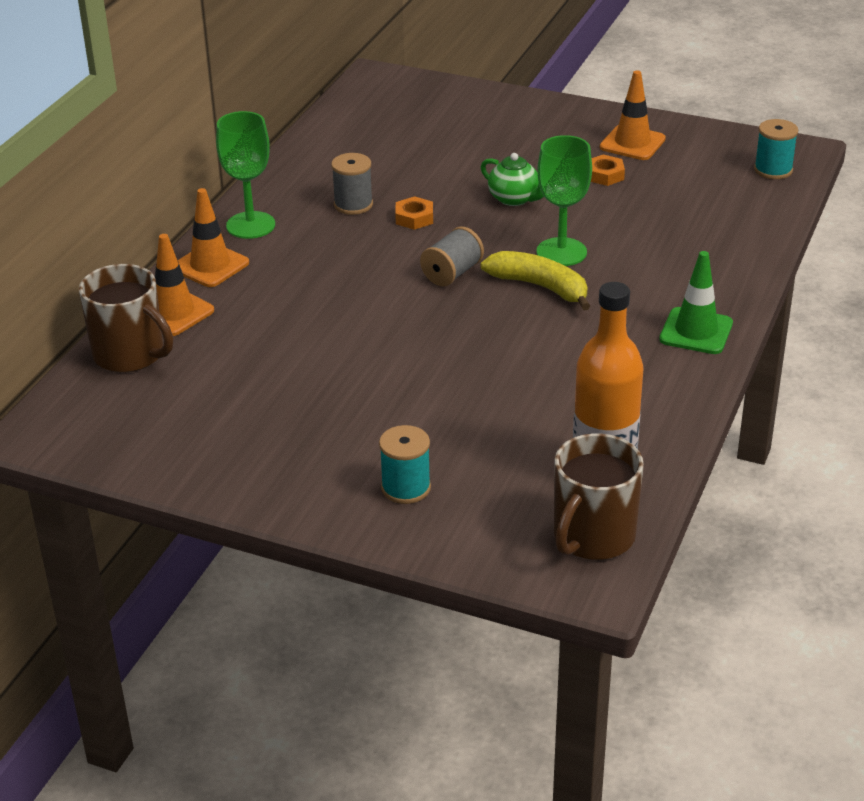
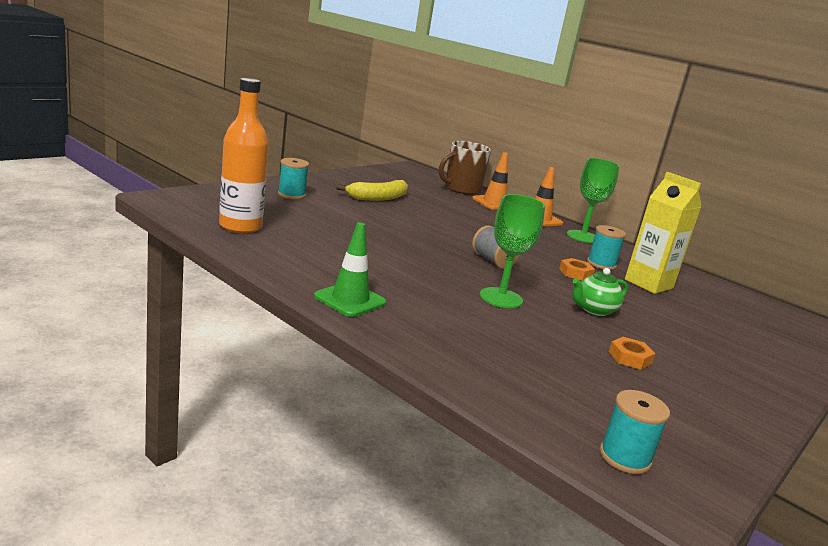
camera: 105 degrees right, 15 degrees down
(353, 205) = (601, 264): grey spool -> turquoise spool
(382, 172) = (648, 284): none -> yellow carton
(540, 287) = (456, 276): yellow banana -> yellow banana (378, 198)
(592, 536) = (194, 208): brown mug -> none
(632, 143) = (700, 395): orange traffic cone -> none

